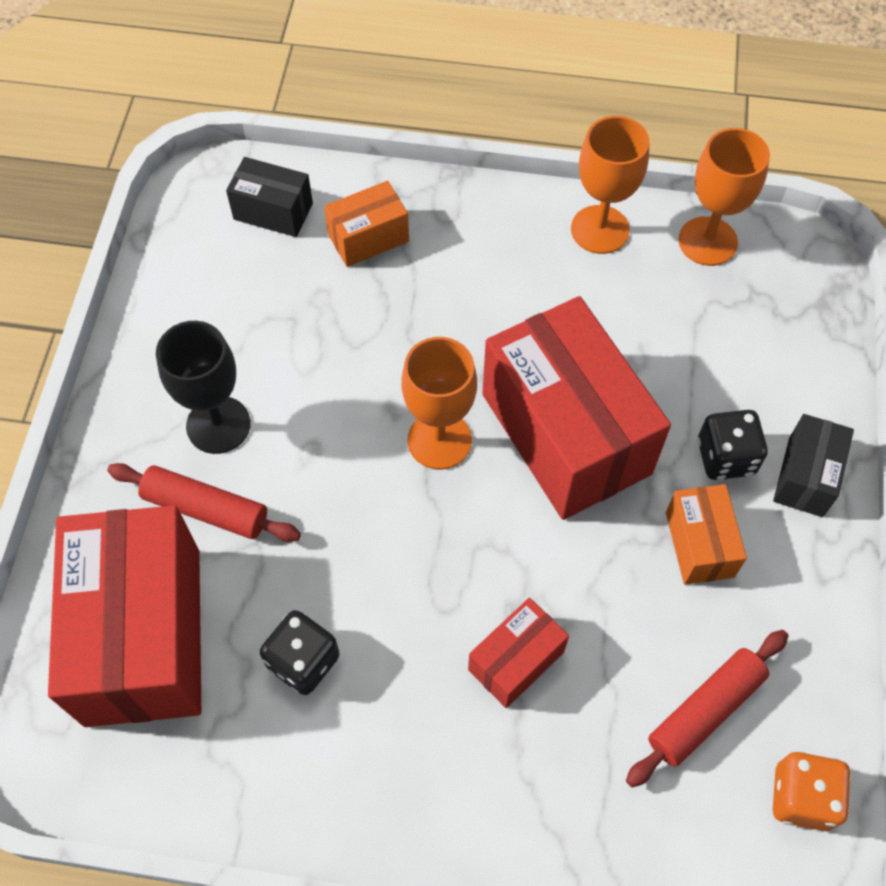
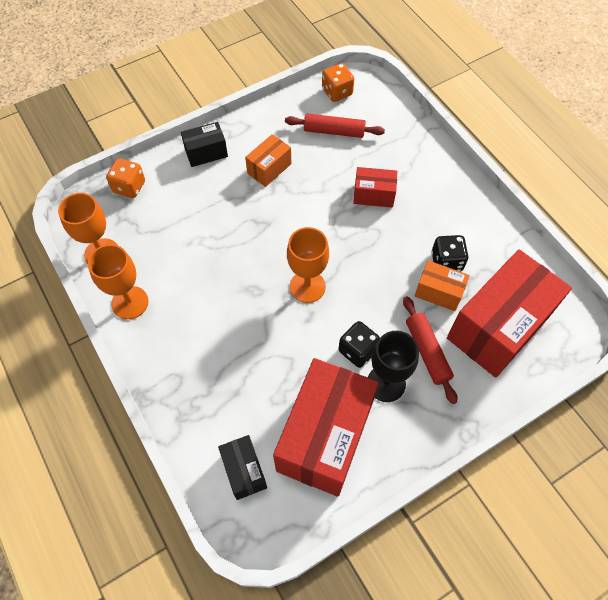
camera: 130 degrees left, 0 degrees up
(368, 238) = (221, 405): orange box -> orange box (438, 292)
(565, 434) = (260, 242): red box -> red box (325, 436)
(725, 457) = (220, 182): black dice -> black dice (358, 350)
(810, 335) = (129, 187): none -> orange dice

